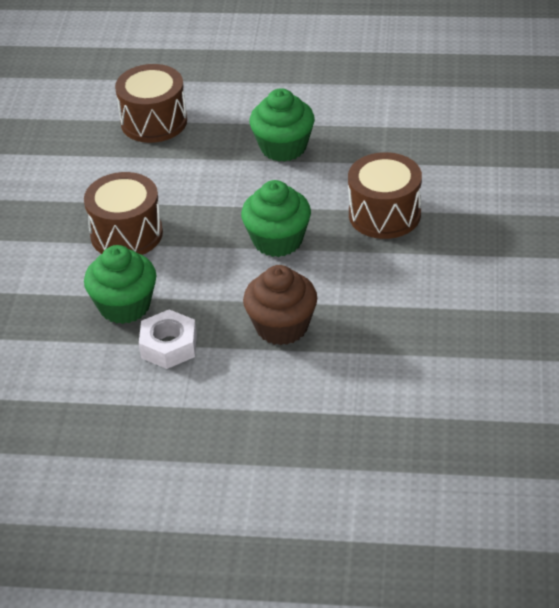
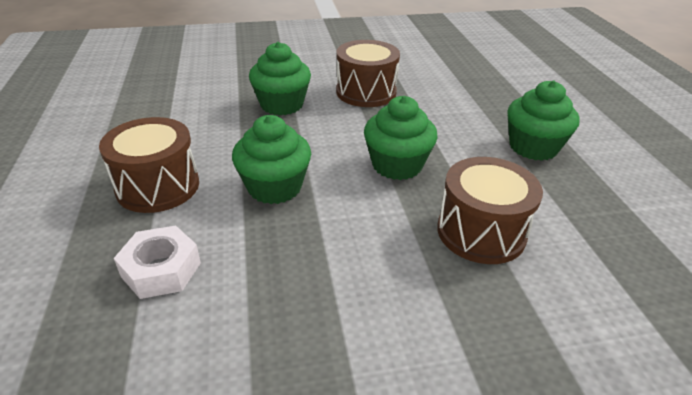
camera: 70 degrees right, 5 degrees down
(154, 122) = (508, 81): brown drum -> brown drum (158, 186)
(168, 346) = (238, 131): white nut -> white nut (161, 269)
(282, 327) = (274, 187): brown cupcake -> green cupcake

